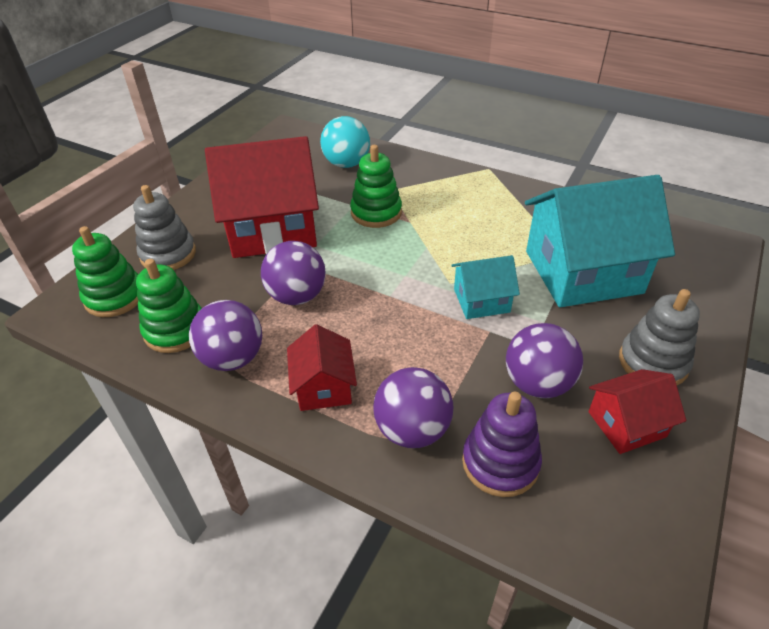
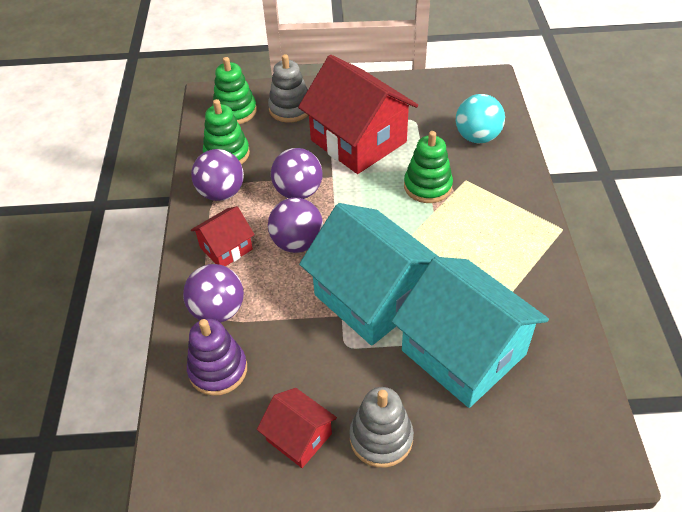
camera: 60 degrees right, 5 degrees up
(481, 300) = (372, 296): turquoise house -> turquoise house, size x2.03
(537, 383) = (305, 366): purple ball -> purple ball (297, 243)

